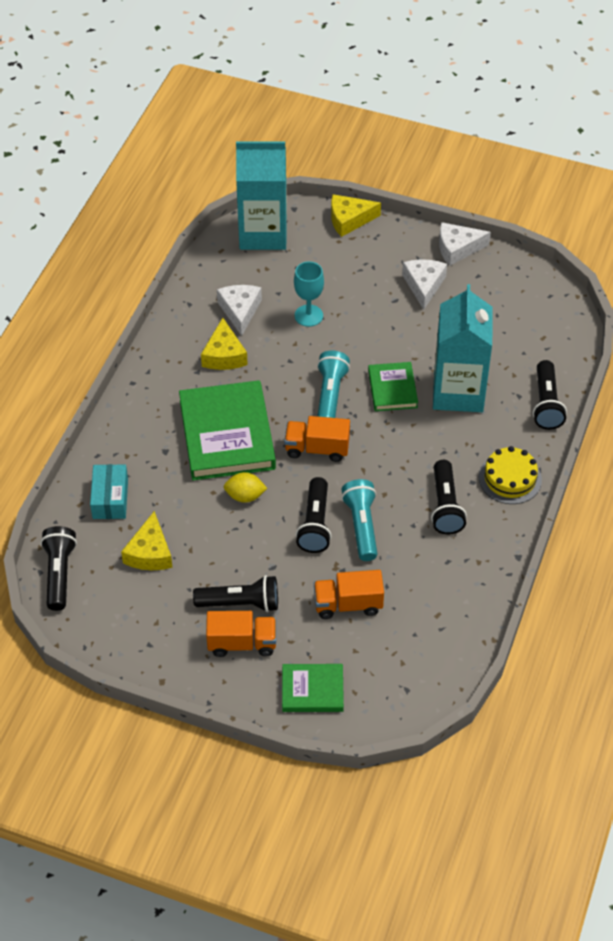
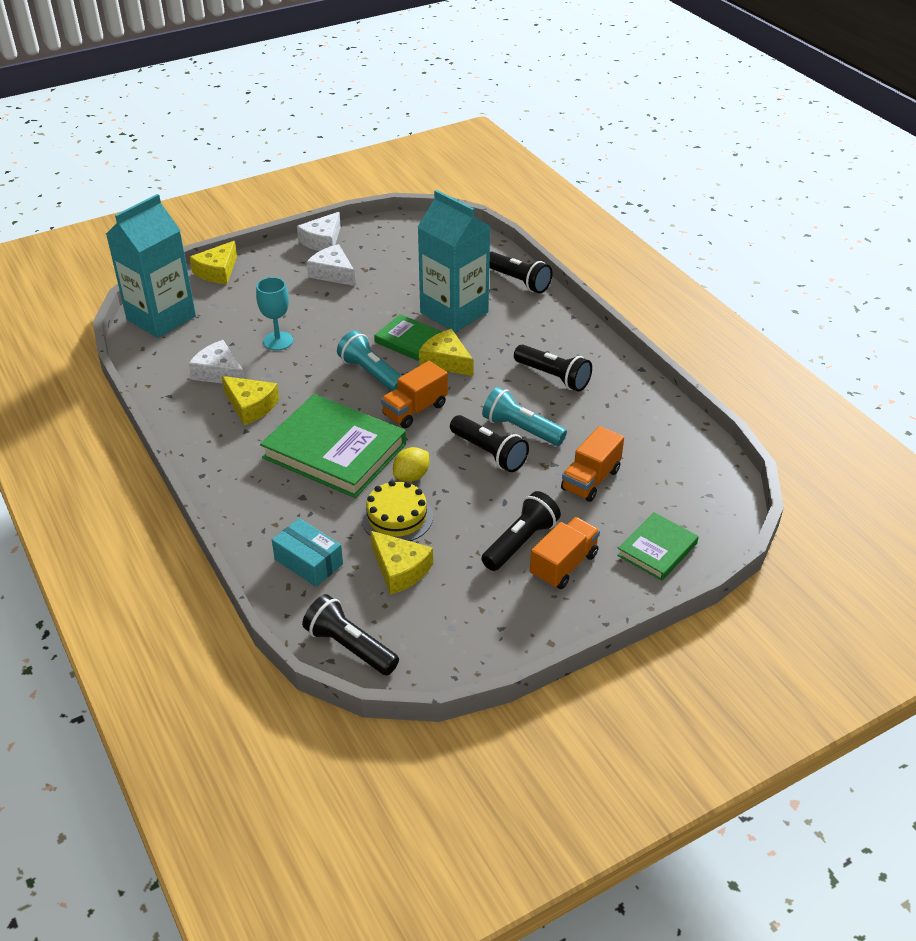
camera: 50 degrees left, 10 degrees down
(393, 428) = (446, 361): none -> yellow cheese
(510, 478) = (565, 333): yellow cake -> yellow cake (397, 517)

